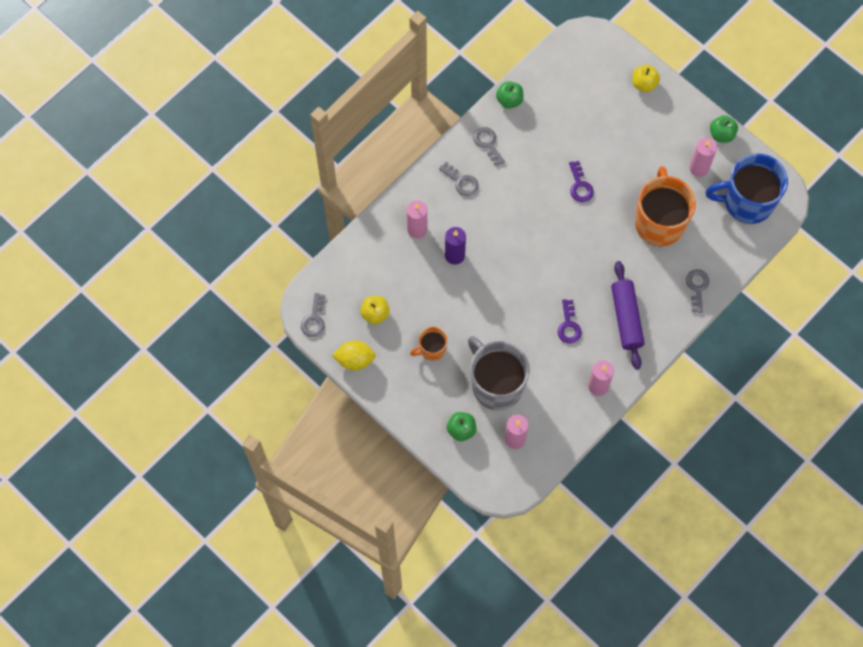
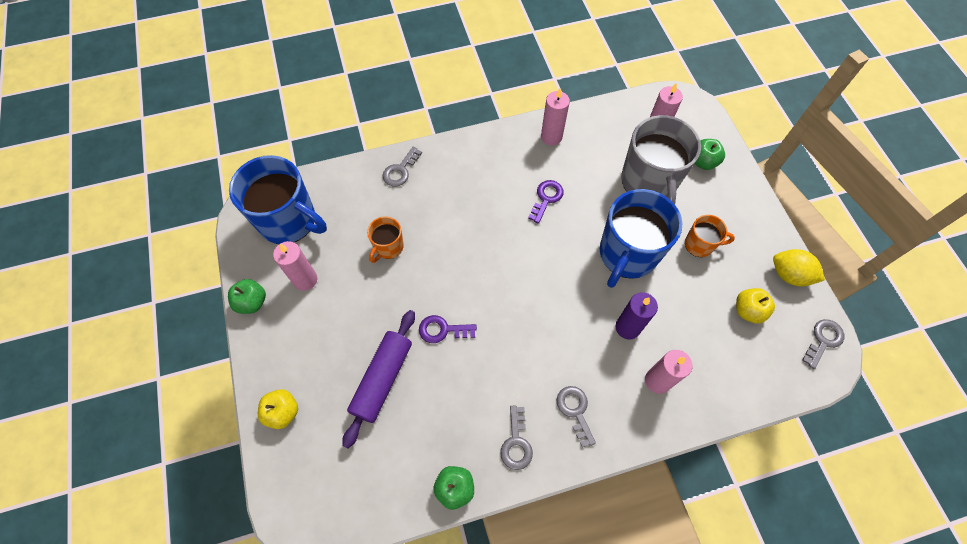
camera: 150 degrees left, 5 degrees down
(482, 311) = (627, 254): none -> blue mug
(580, 185) = (442, 330): purple key -> purple key turned 105 degrees counterclockwise
(626, 318) = (486, 177): purple rolling pin -> purple rolling pin (382, 379)
(659, 222) = (388, 247): orange mug -> orange mug, size x0.49

